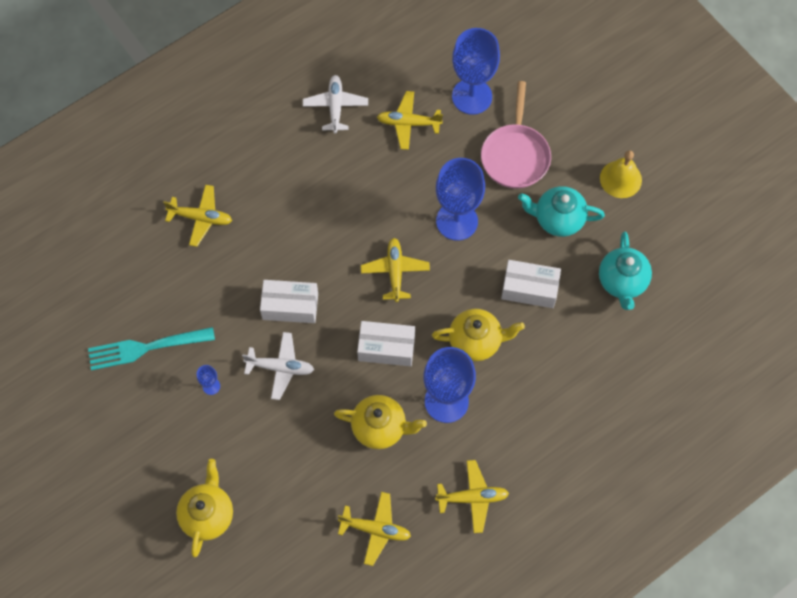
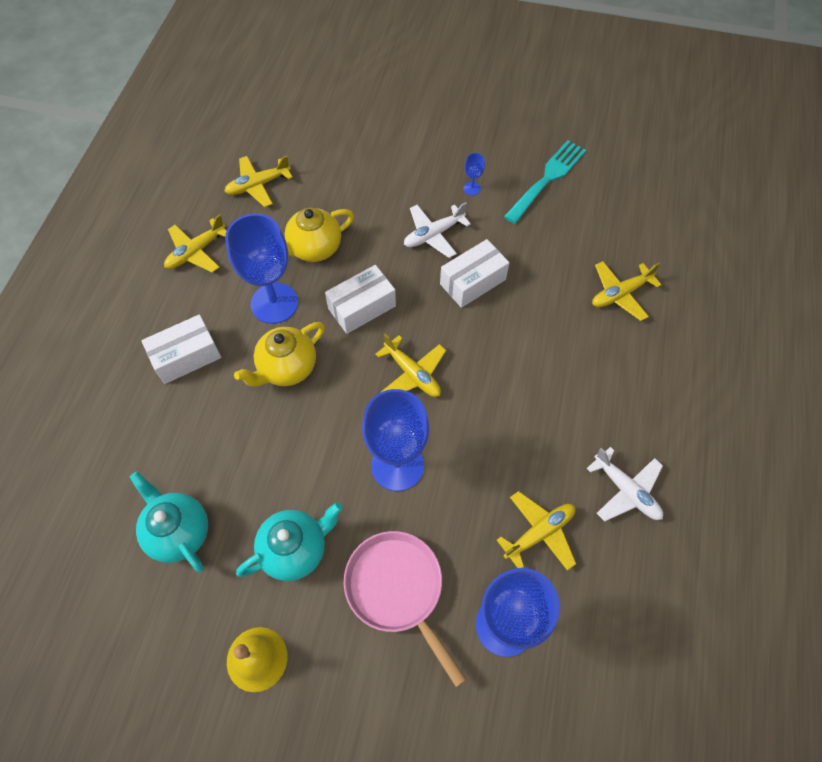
camera: 140 degrees right, 5 degrees down
(208, 514) = (389, 119): yellow teapot -> none
(529, 289) = (272, 452): white box -> white box (186, 356)

